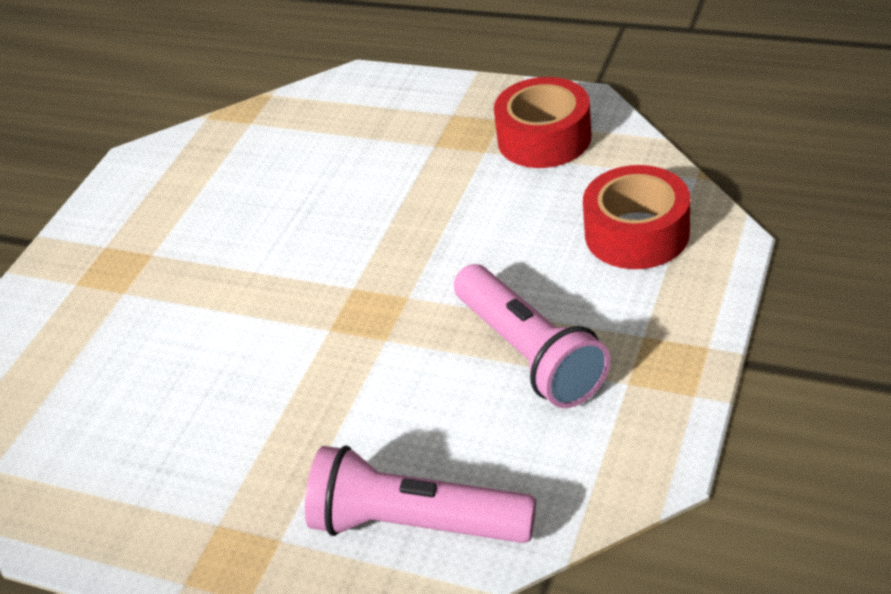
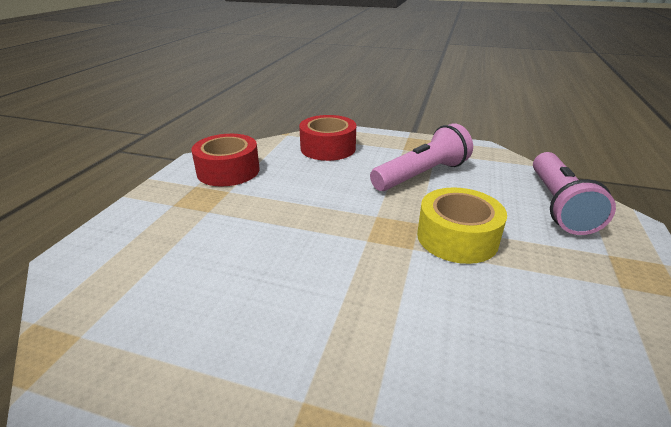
camera: 100 degrees left, 10 degrees down
(344, 375) = (457, 237): none -> yellow tape

